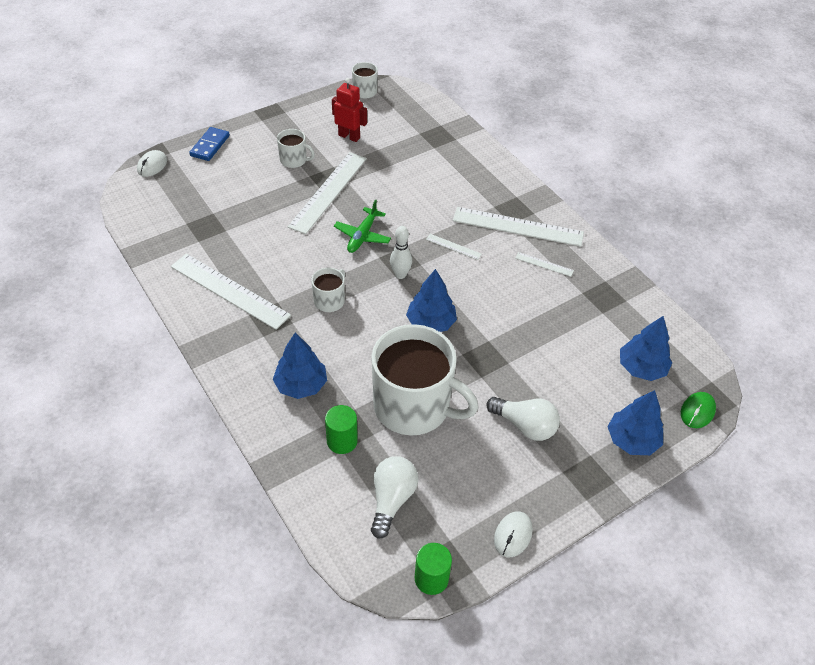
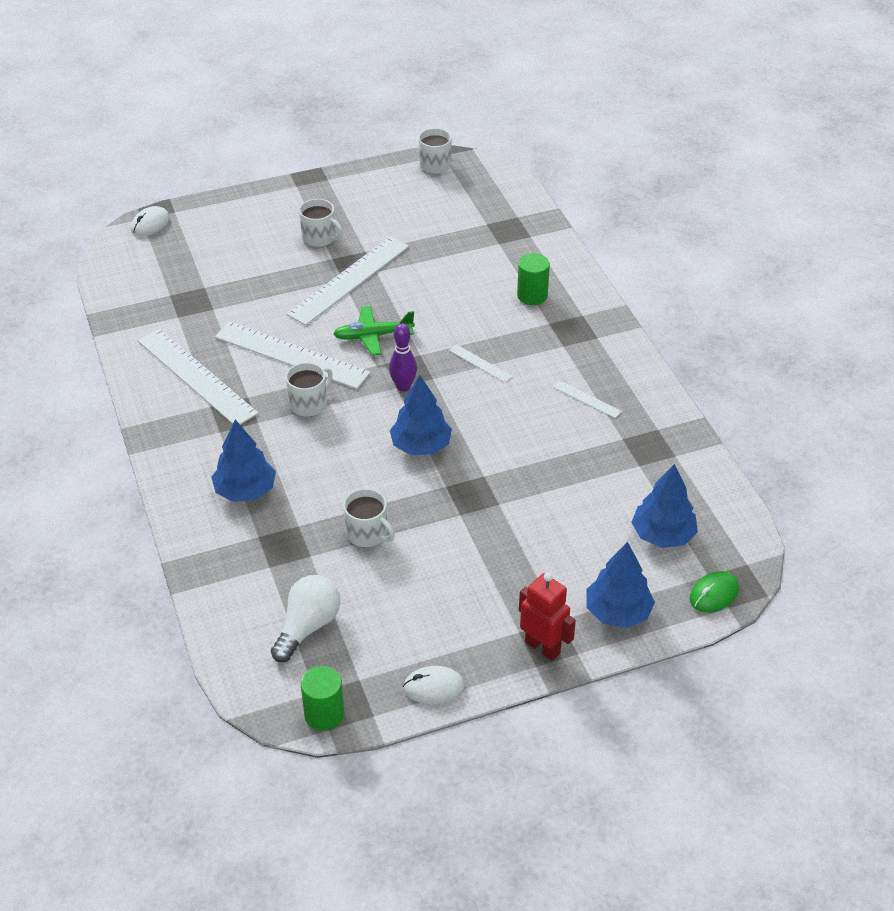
camera: 15 degrees right, 5 degrees down
(210, 146) = (224, 209): blue domino -> none
(342, 441) = (272, 557): green cylinder -> green cylinder (532, 295)
(349, 136) = (397, 217): red robot -> red robot (543, 647)
(362, 235) = (373, 336): green plane -> green plane turned 45 degrees clockwise
(400, 275) = (403, 387): white bowling pin -> purple bowling pin
(413, 406) = (367, 534): white mug -> white mug, size x0.45
(513, 535) = (434, 687): white mouse -> white mouse turned 45 degrees clockwise
(518, 226) = (570, 350): white ruler -> white ruler (291, 355)
(525, 425) = (492, 575): white light bulb -> none

